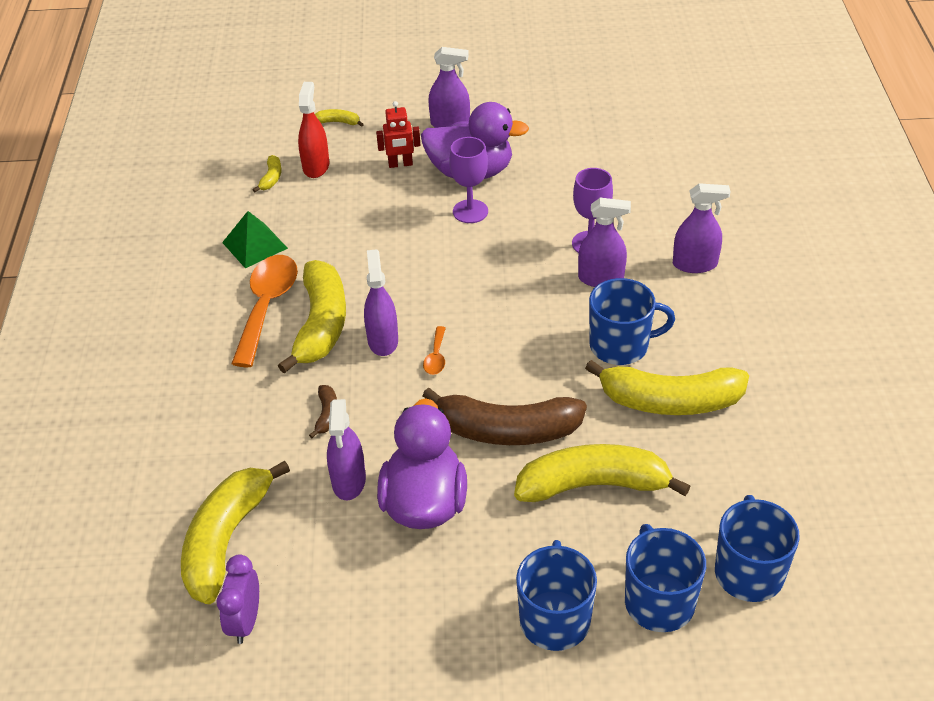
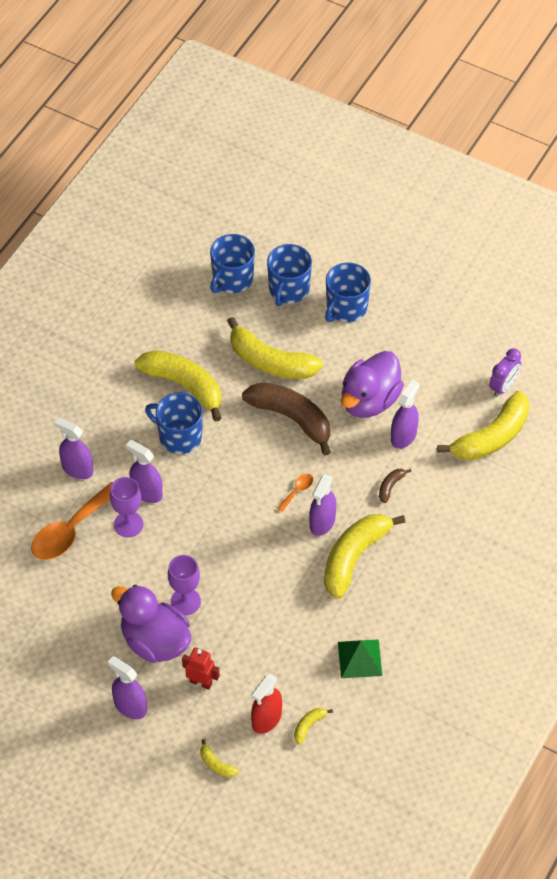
camera: 150 degrees left, 10 degrees up
(267, 306) = (381, 594): orange spoon -> orange spoon (70, 530)

